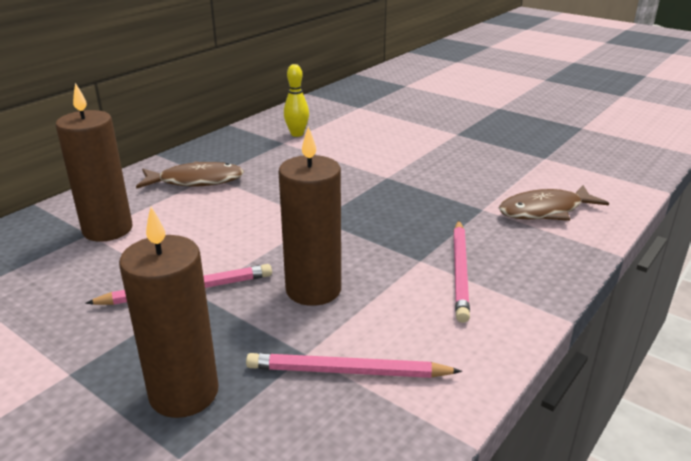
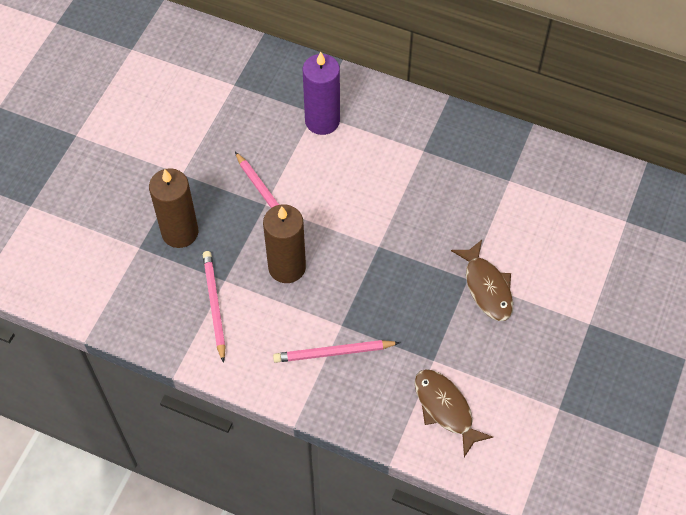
camera: 75 degrees right, 30 degrees up
(107, 229) = (322, 121): brown candle -> purple candle
(196, 181) = (411, 143): brown fish -> brown fish (486, 287)
(297, 134) = (532, 185): yellow bowling pin -> none

